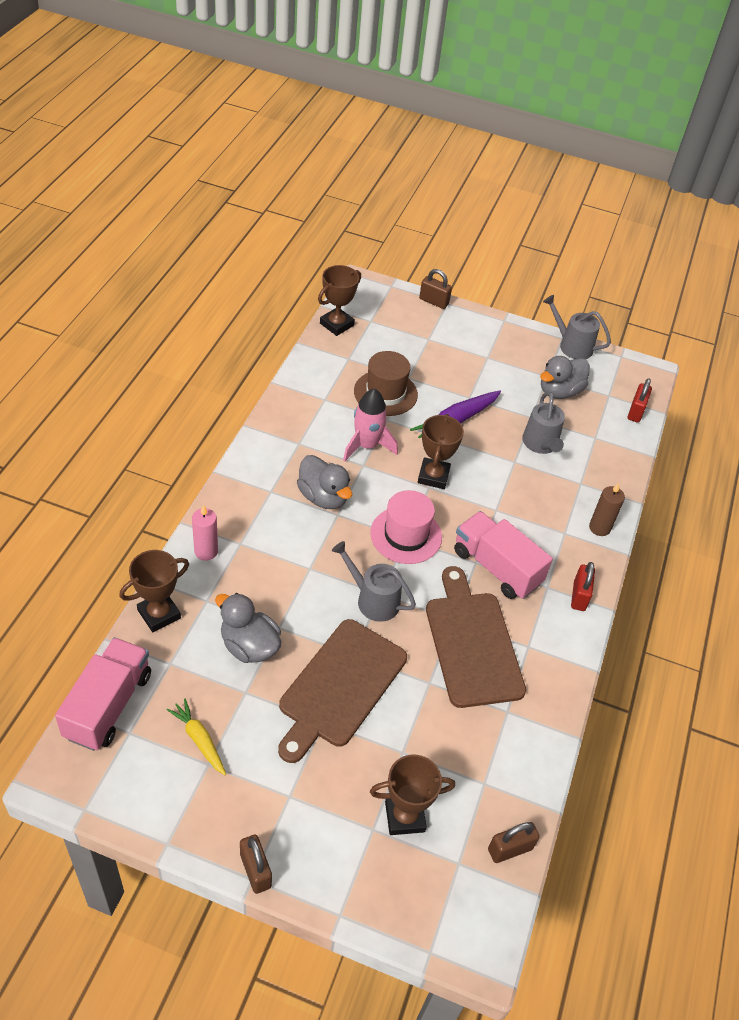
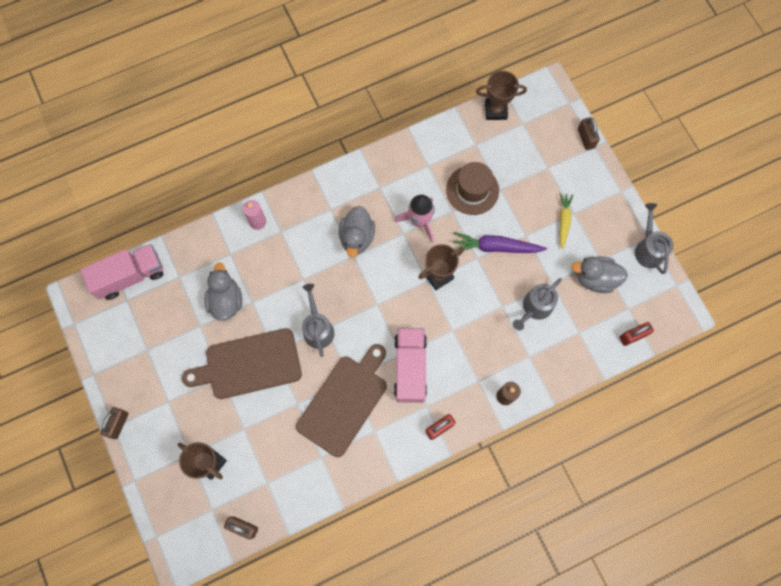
camera: 50 degrees right, 25 degrees up
(159, 614) = (199, 242): brown trophy -> none
(199, 740) = (154, 333): yellow carrot -> yellow carrot (563, 221)
(406, 535) = (379, 302): pink hat -> none

